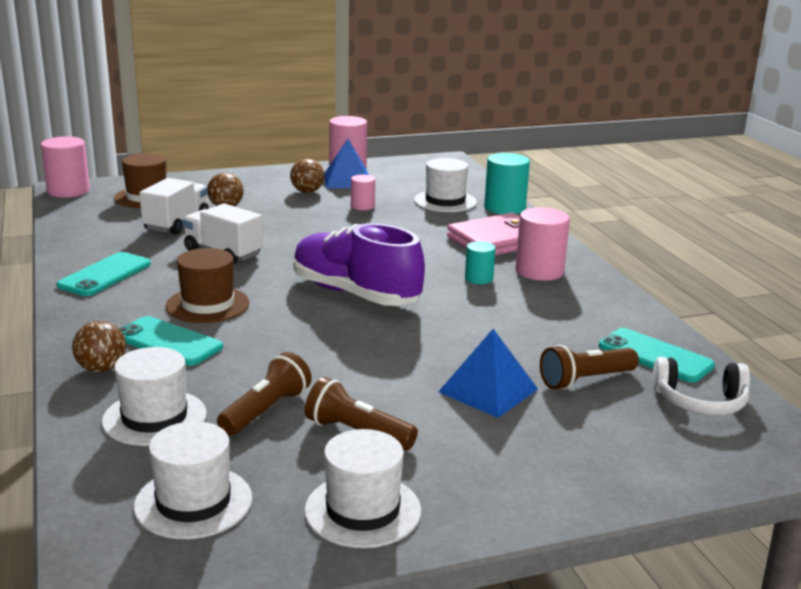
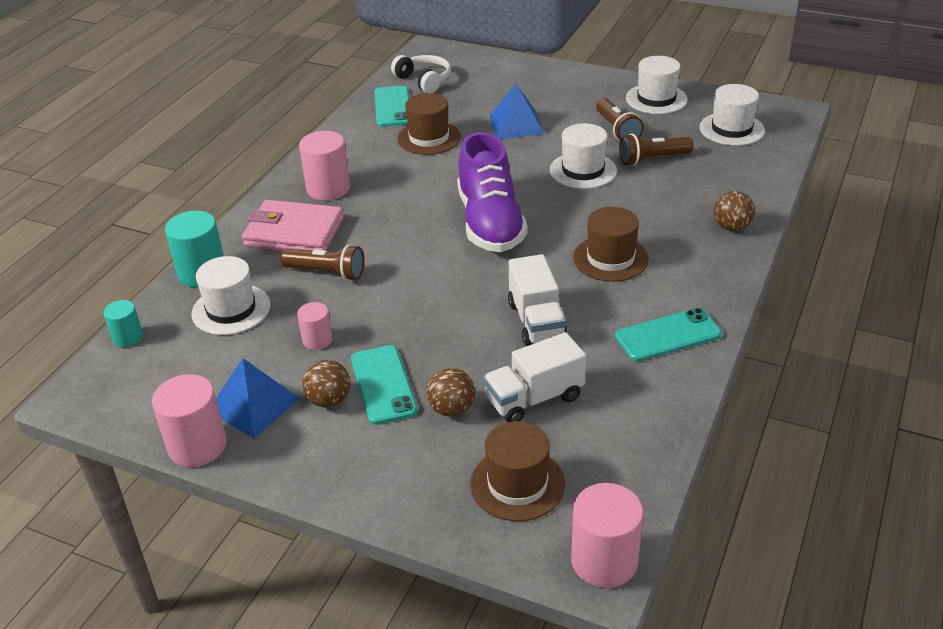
camera: 135 degrees left, 15 degrees up
(154, 417) = (720, 179): white hat -> white hat (583, 170)
(168, 342) = (670, 233): turquoise phone -> turquoise phone (383, 385)
(478, 278) = (381, 200): turquoise cylinder -> turquoise cylinder (128, 337)
(548, 340) = (429, 138): none -> brown hat
(585, 380) = (456, 110): brown flashlight -> brown flashlight (327, 272)

